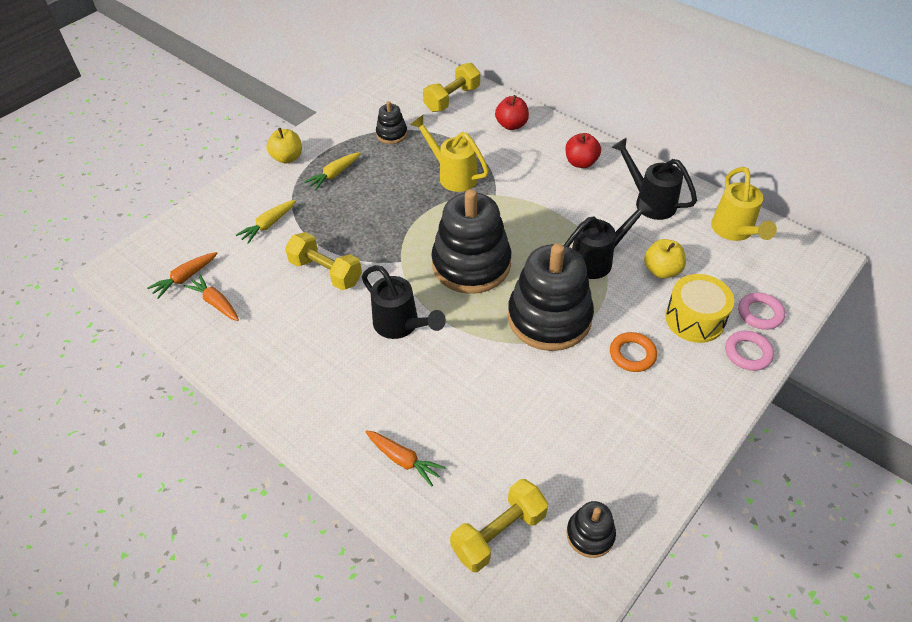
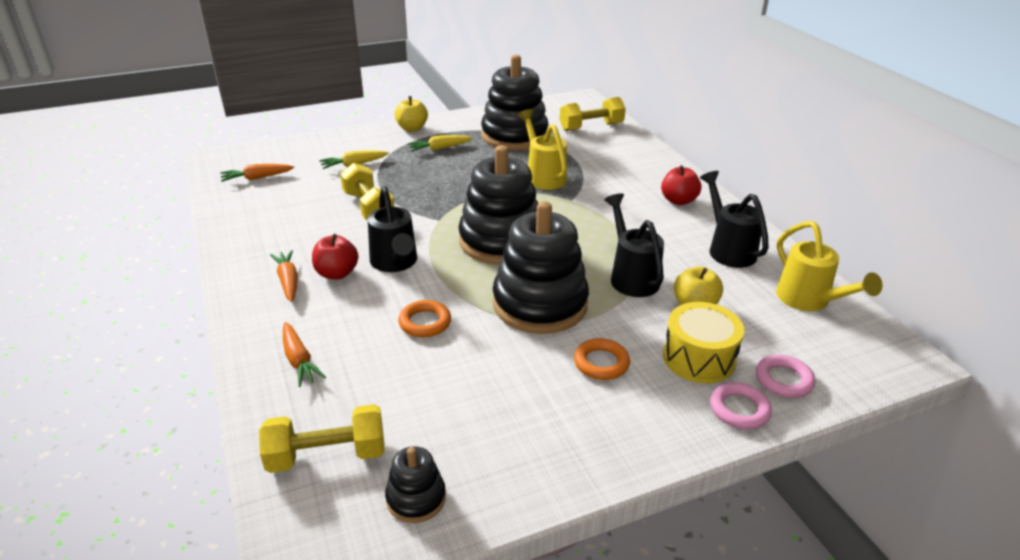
camera: 25 degrees right, 15 degrees down
(216, 303) = (262, 200): orange carrot -> orange carrot (288, 281)
(392, 134) = (514, 136): black stacking toy -> black stacking toy, size x2.15
(474, 376) = (425, 322): none -> orange ring
(511, 125) = (631, 157): red apple -> red apple (337, 273)
(597, 259) = (631, 276): black watering can -> black watering can turned 105 degrees counterclockwise
(734, 232) = (809, 301): yellow watering can -> yellow watering can turned 45 degrees counterclockwise

